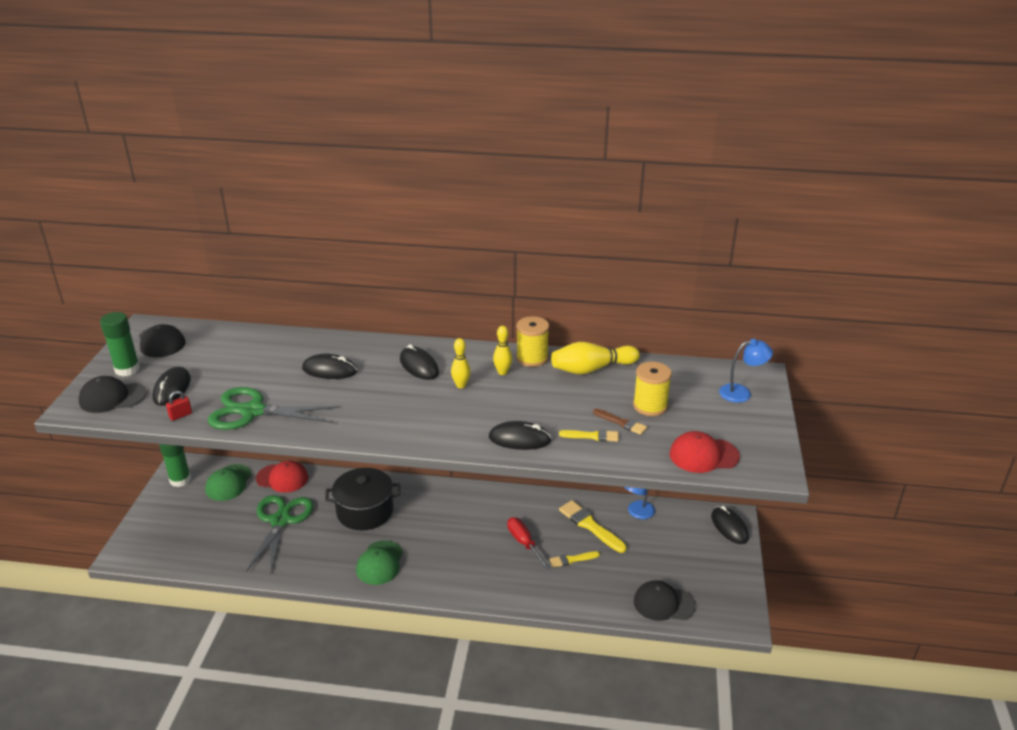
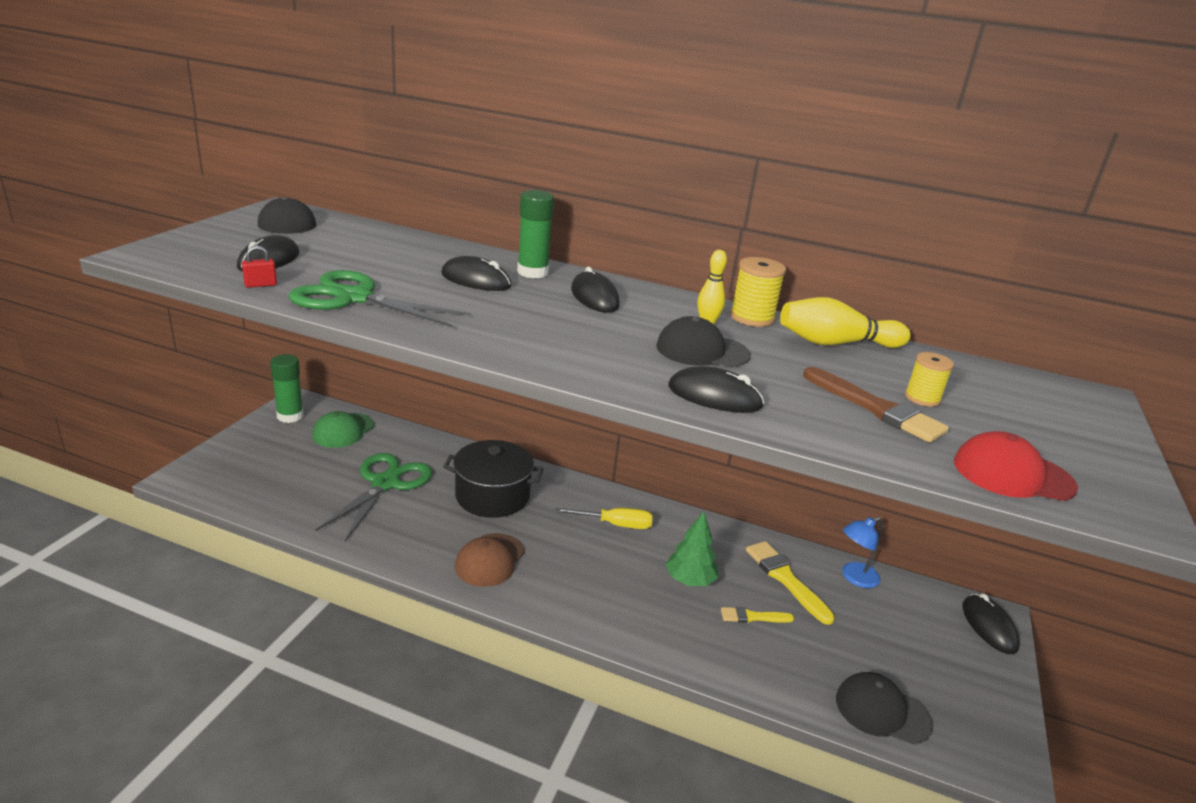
camera: 10 degrees right, 5 degrees down
(112, 397) = (191, 254): black cap -> black cap (702, 350)
(127, 369) = (230, 235): green glue stick -> green glue stick (532, 272)
(282, 478) = (407, 439): red cap -> none
(380, 563) = (490, 560): green cap -> brown cap
(461, 385) = (645, 325): yellow bowling pin -> none
(462, 512) = (615, 524): none -> yellow screwdriver
(524, 543) = (689, 580): red screwdriver -> green tree
(592, 436) = (828, 415): yellow brush -> none
(621, 423) = (876, 408): brown brush -> brown brush, size x1.71
(650, 406) = (922, 398): yellow spool -> yellow spool, size x0.66
(741, 393) = (1069, 410): blue lamp -> none

